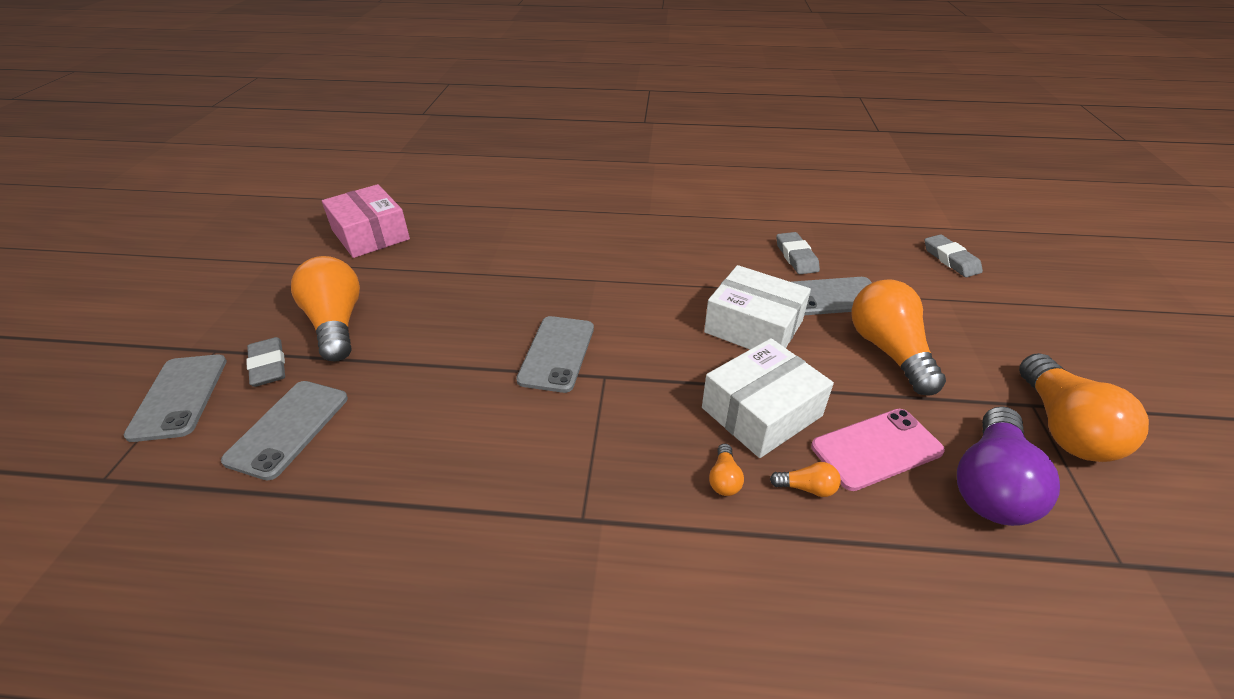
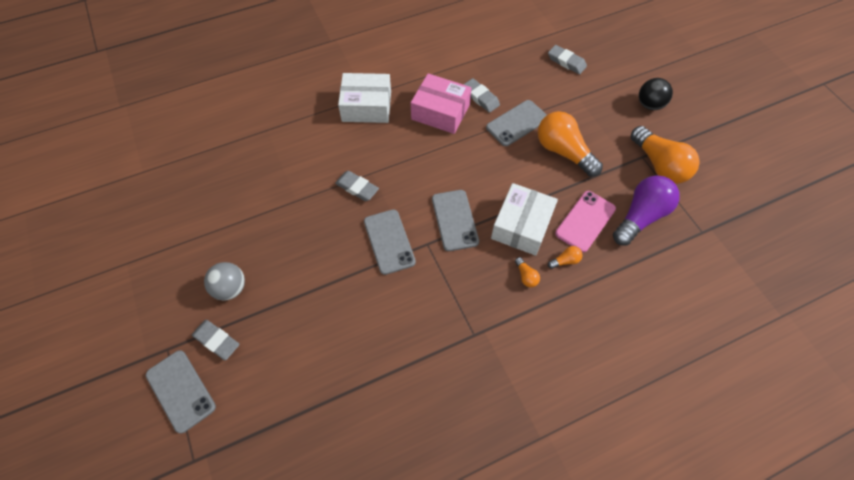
camera: 30 degrees left, 20 degrees up
(288, 428) = (273, 372): grey phone -> grey phone (455, 220)
(336, 323) = (230, 288): orange light bulb -> grey ball
(370, 235) = (180, 203): pink box -> pink box (440, 112)
(565, 287) = (357, 188): none -> grey eraser
(753, 326) = (486, 167): white box -> white box (366, 106)
(990, 485) = (640, 216): purple light bulb -> purple light bulb turned 135 degrees counterclockwise
(1077, 346) = (649, 105): none -> black ball

